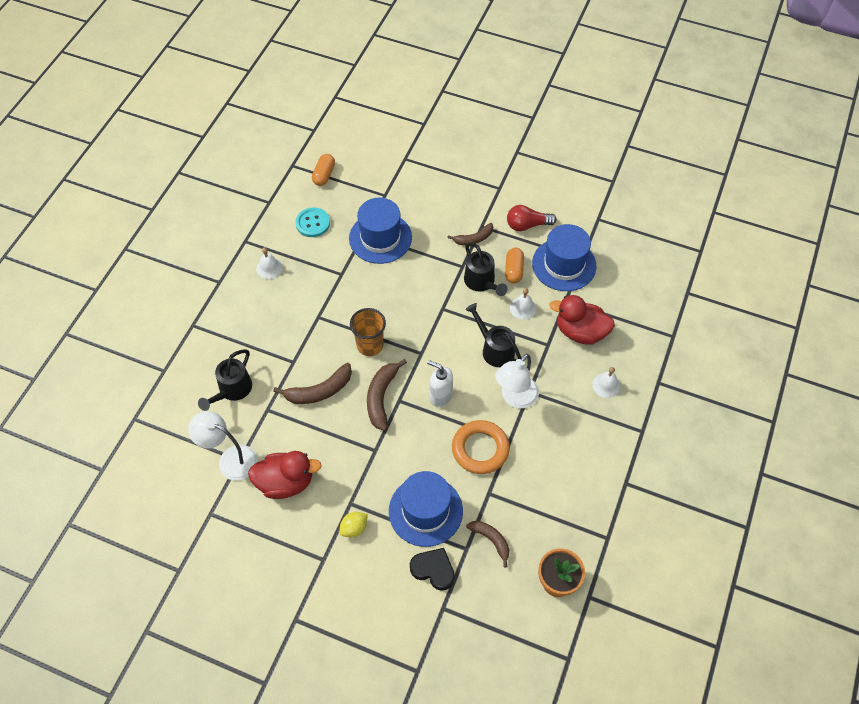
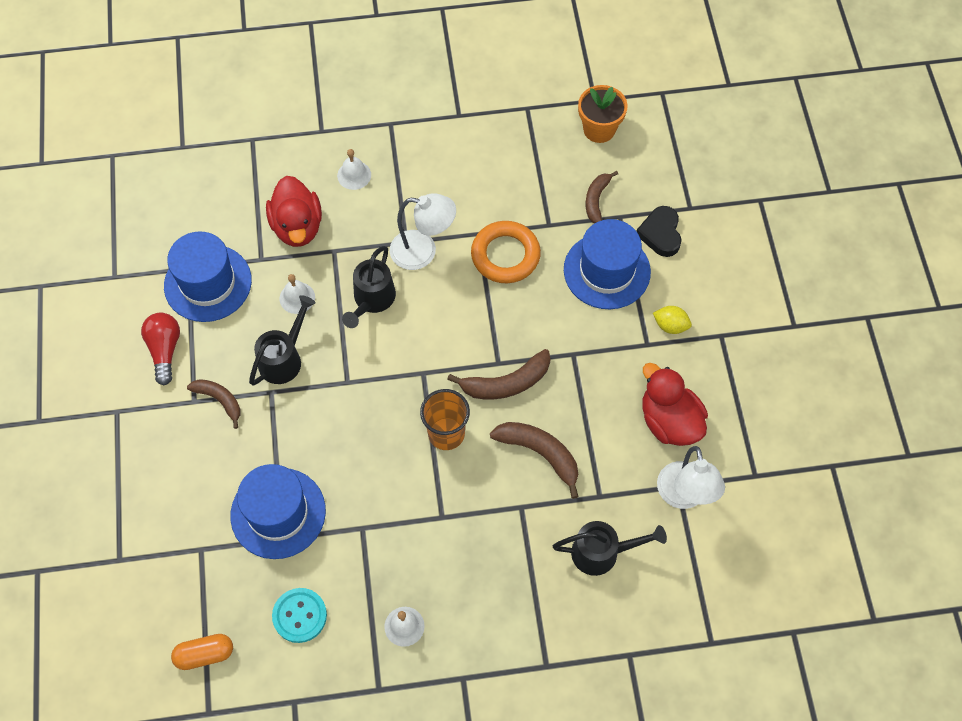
camera: 120 degrees left, 5 degrees up
(440, 396) = (467, 324): white soap dispenser -> none
(514, 270) = (246, 332): orange capsule -> none
(527, 225) = (165, 350): red light bulb -> red light bulb turned 150 degrees counterclockwise

